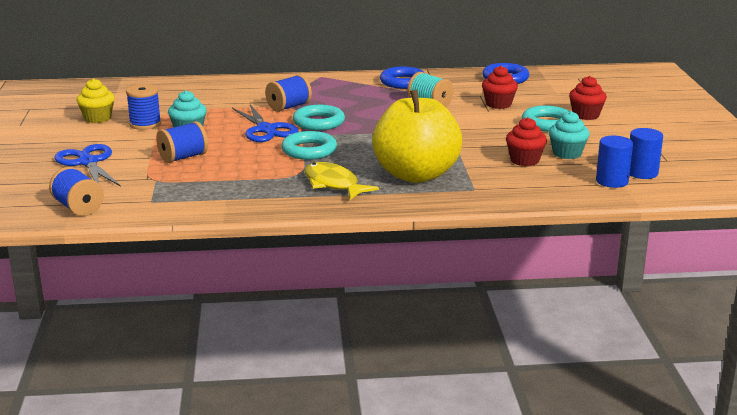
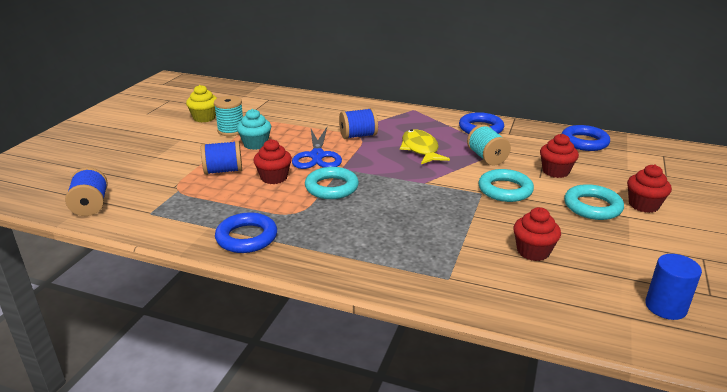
camera: 25 degrees right, 5 degrees up
(88, 162) = (150, 159): blue scissors -> none
(145, 124) = (231, 130): blue spool -> turquoise spool
(243, 153) = (274, 178): none -> red cupcake
(272, 199) = (246, 237): none -> blue ring
(318, 122) = (368, 157): turquoise ring -> turquoise ring (505, 190)
(333, 184) = (316, 234): yellow fish -> yellow fish (420, 149)
(416, 175) = (404, 242): yellow apple -> none
(567, 153) = (588, 253): turquoise cupcake -> none
(612, 181) = (618, 310): blue cylinder -> none

